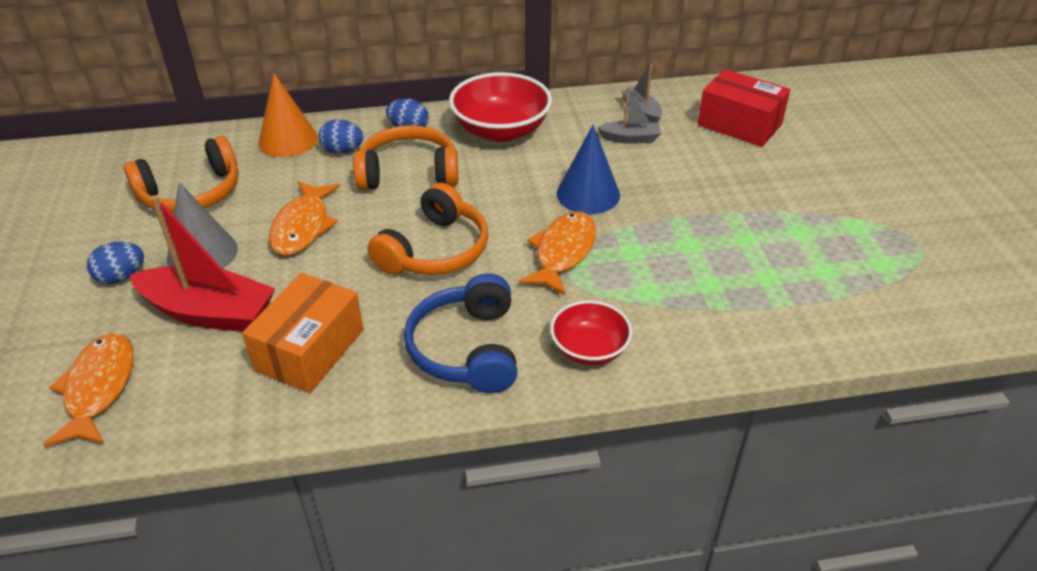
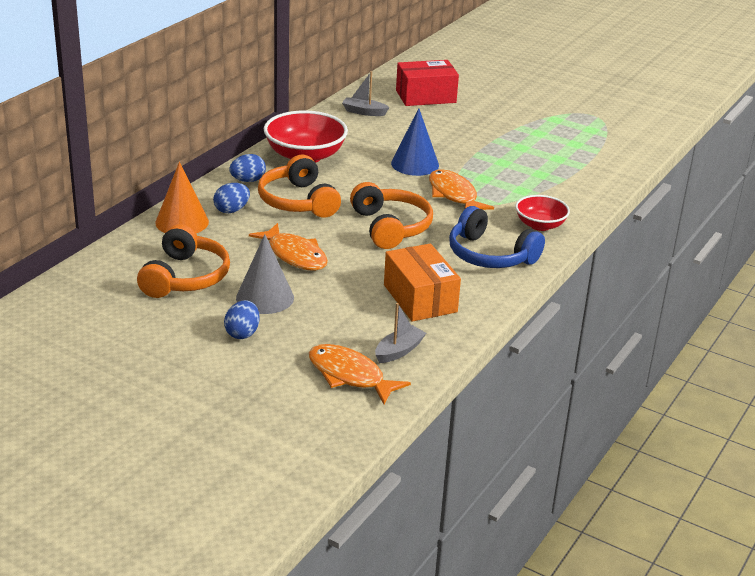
camera: 50 degrees left, 10 degrees down
(209, 312) = (333, 316): red boat -> none
(408, 173) = (298, 201): orange headphones -> orange headphones turned 60 degrees counterclockwise
(630, 138) = (384, 128): grey boat -> grey boat (399, 351)

